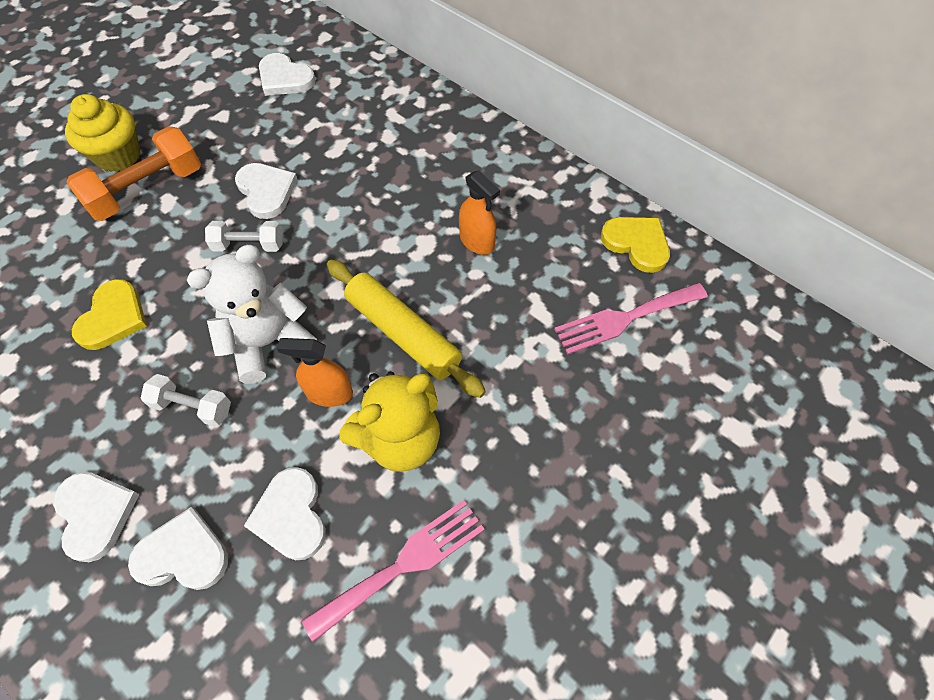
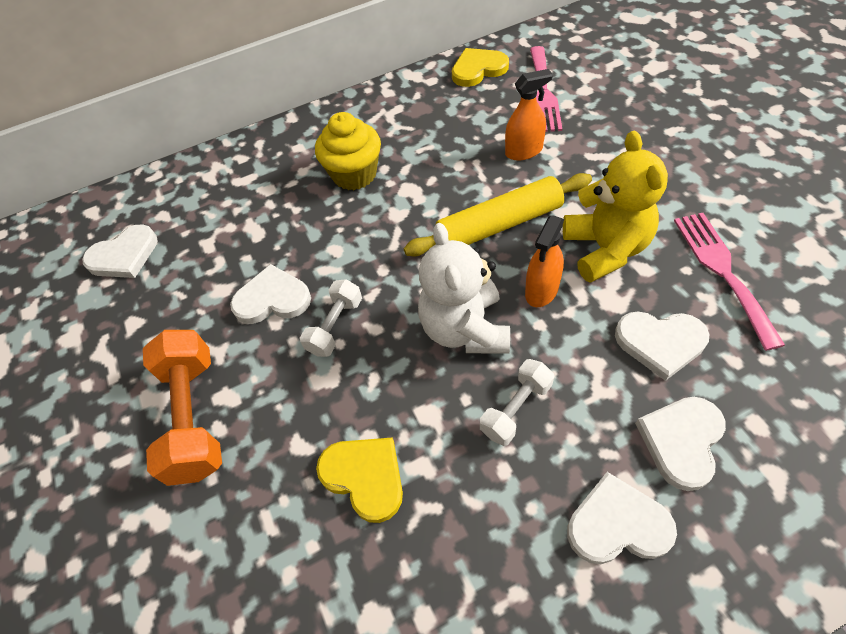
camera: 60 degrees left, 5 degrees down
(118, 155) = (116, 443): yellow cupcake -> yellow cupcake (354, 174)
(477, 241) = (426, 156): orange spray bottle -> orange spray bottle (523, 151)

